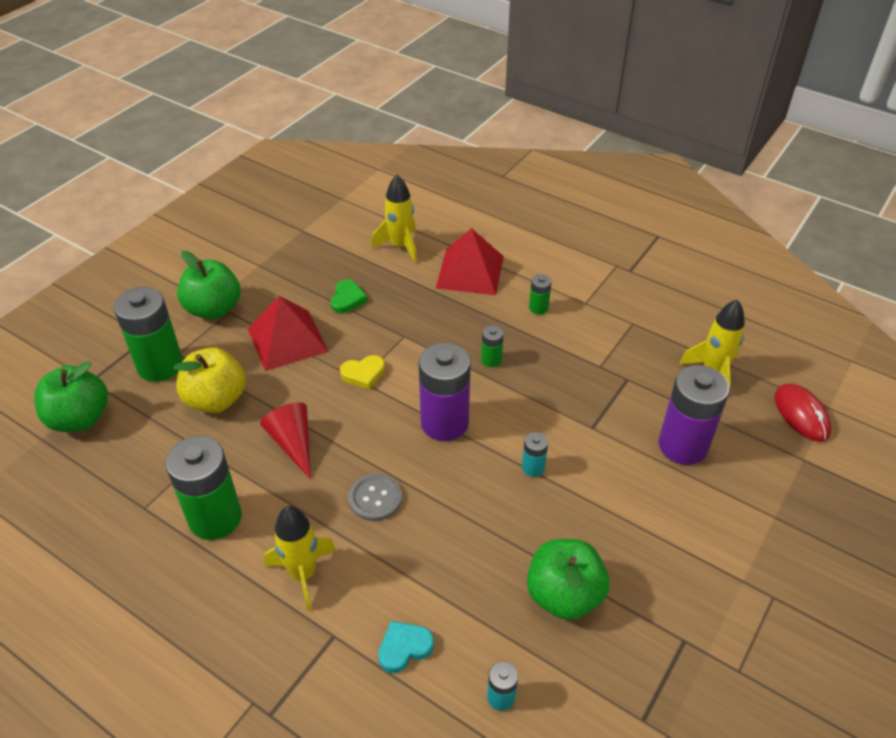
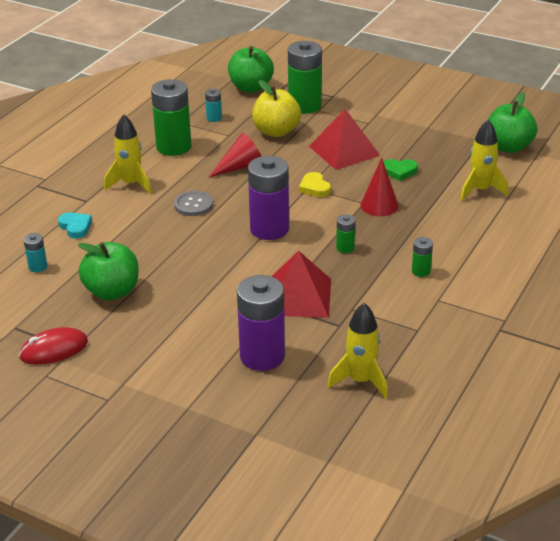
camera: 85 degrees right, 10 degrees down
(214, 309) = (369, 116): green apple -> green apple (508, 147)
(413, 323) = (379, 205): none -> red cone
(470, 272) = (459, 230): red pyramid -> red pyramid (298, 297)
(533, 467) = (228, 274): turquoise battery -> turquoise battery (214, 118)
(801, 414) = (313, 438): red mouse -> red mouse (54, 350)

